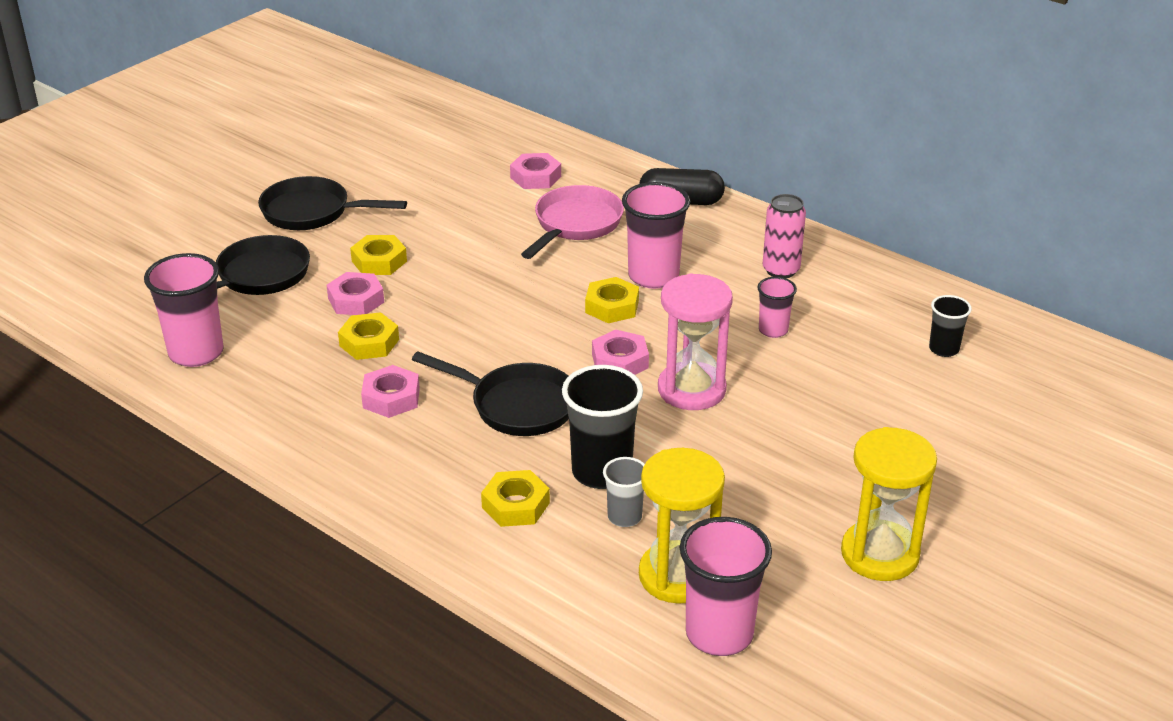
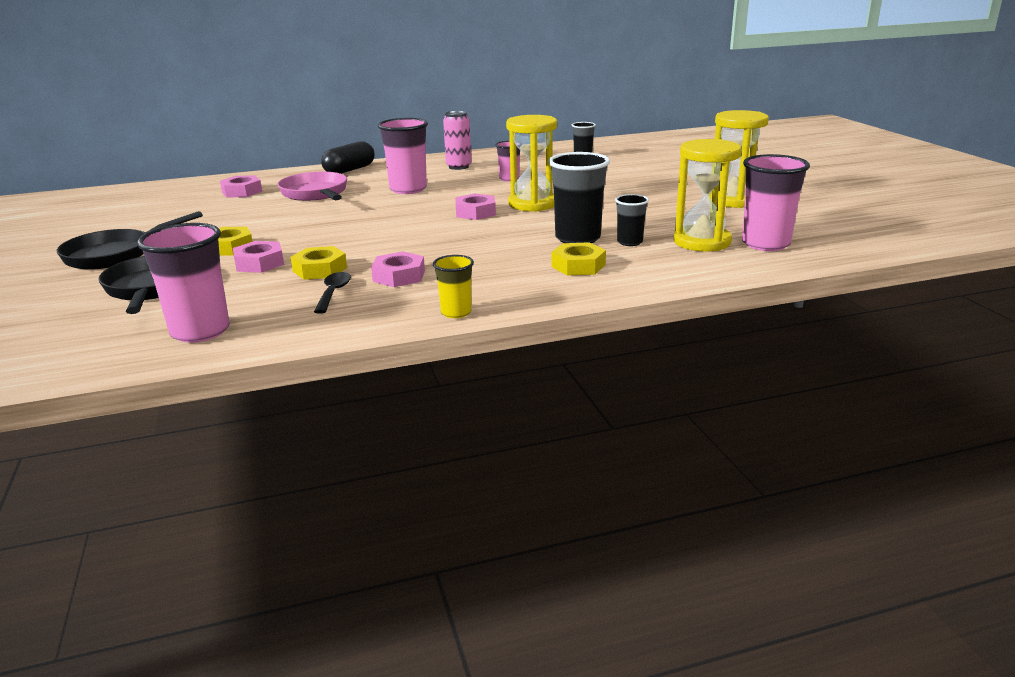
camera: 55 degrees left, 10 degrees down
(322, 380) = (333, 293): none -> black spoon
(332, 474) = (456, 312): none -> yellow cup
(517, 405) = (473, 244): black pan -> none
(612, 306) = (417, 203): yellow nut -> none
(624, 517) = (629, 242): grey cup -> black cup
(691, 390) = (532, 204): pink hourglass -> yellow hourglass

